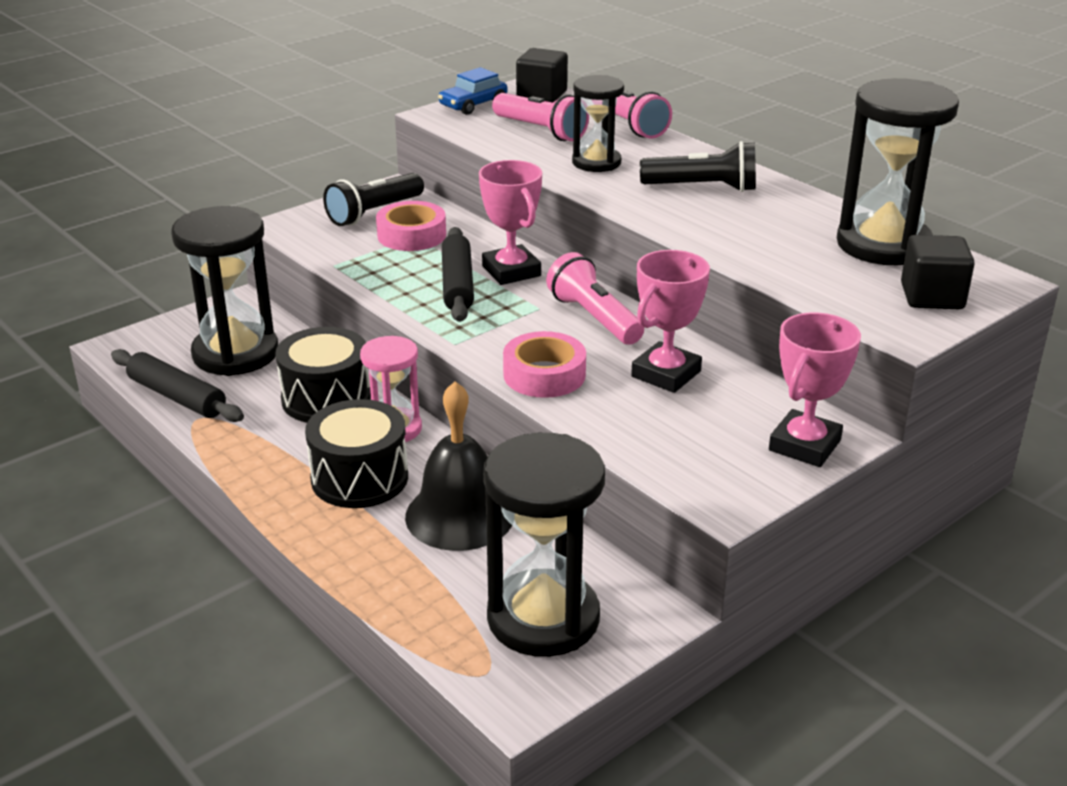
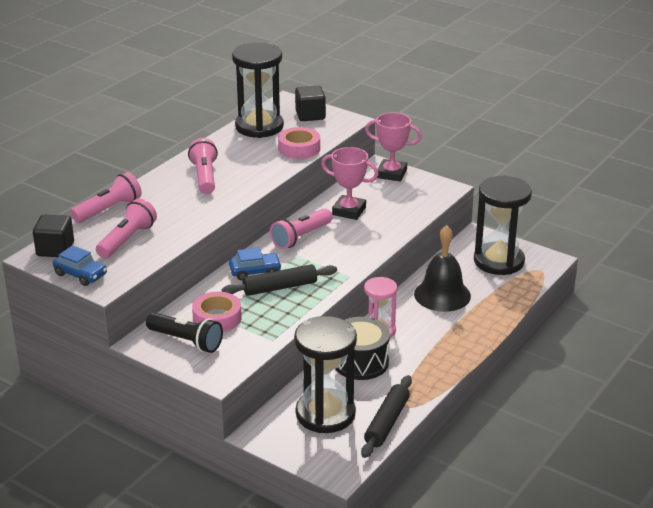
camera: 105 degrees left, 0 degrees up
(359, 478) = (430, 332): black drum -> none
(511, 271) = (255, 271): pink trophy -> blue car
(544, 375) = (367, 244): pink tape -> pink tape (299, 148)
(596, 162) = (177, 213): black hourglass -> none
(703, 187) = (204, 177): black flashlight -> pink flashlight

